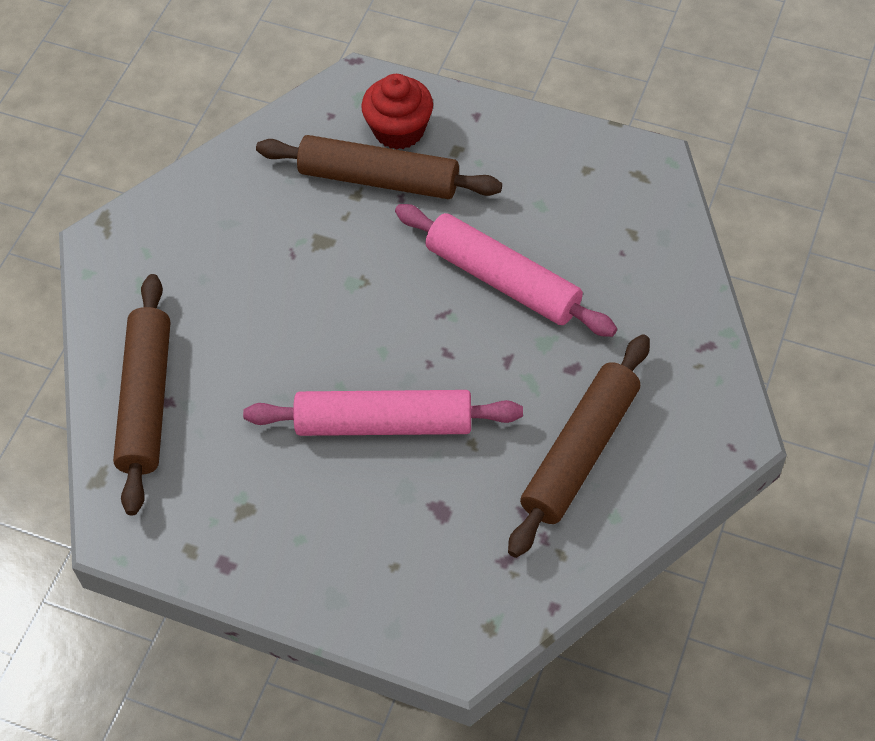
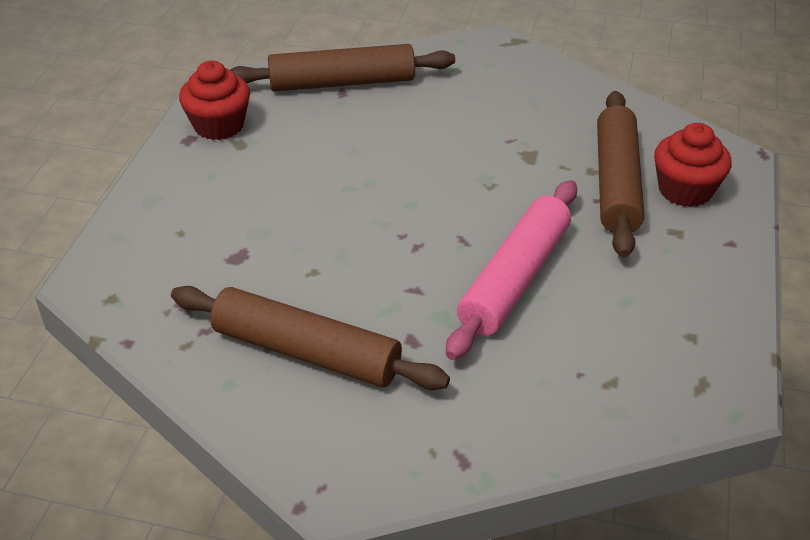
camera: 80 degrees right, 15 degrees down
(205, 532) = (219, 125): none -> red cupcake
(384, 423) = (331, 212): pink rolling pin -> none

